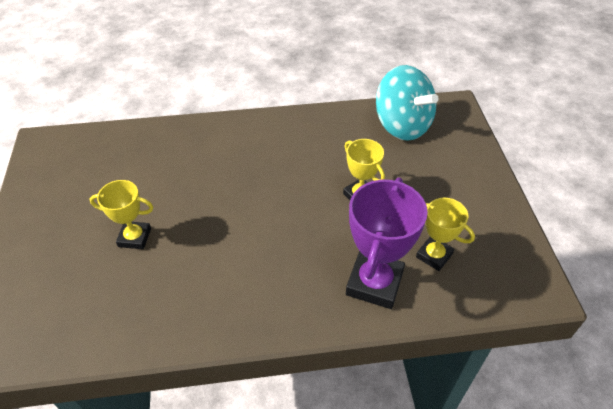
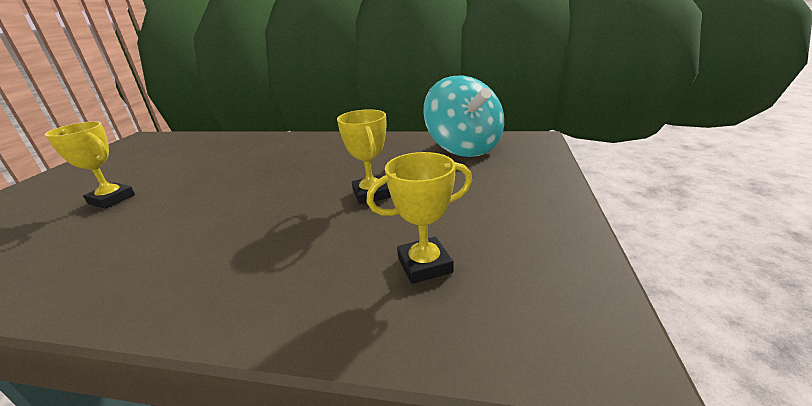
camera: 20 degrees right, 20 degrees down
(374, 283) = (311, 283): purple trophy -> none
(434, 255) = (424, 265): yellow trophy -> yellow trophy turned 75 degrees counterclockwise

